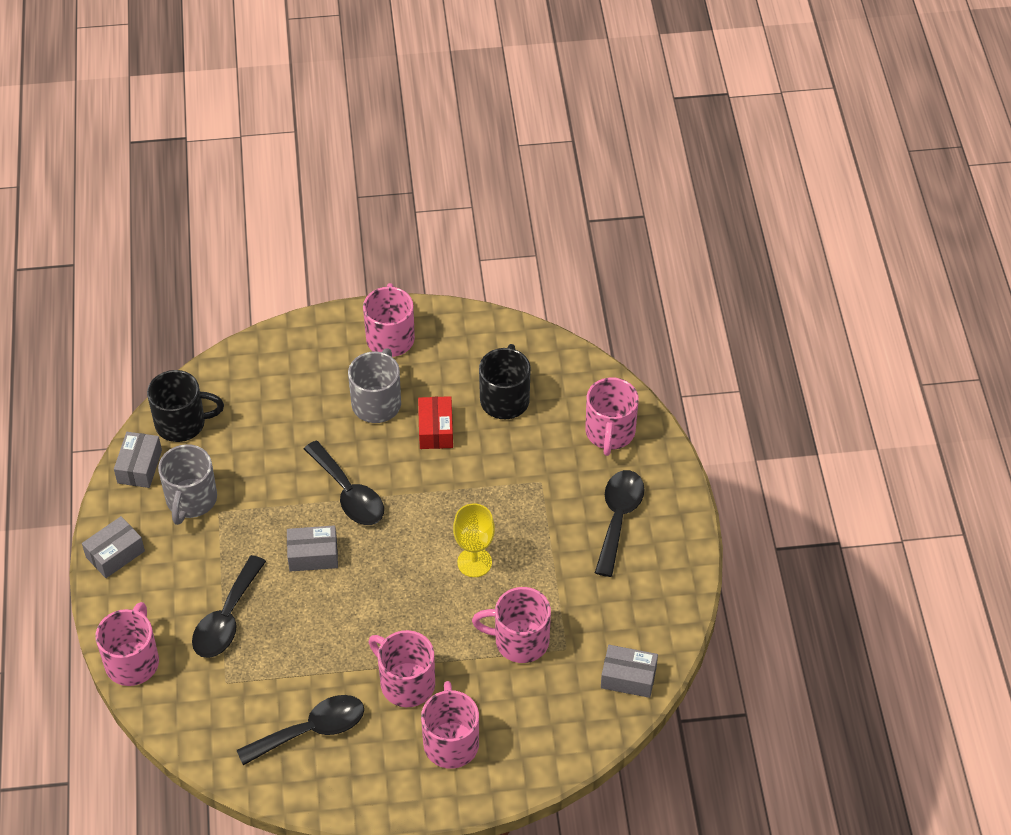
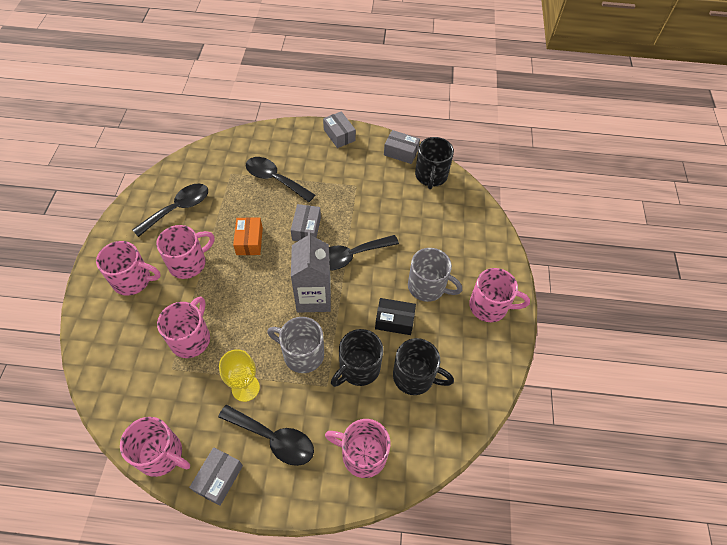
camera: 100 degrees right, 5 degrees up
(133, 661) = (262, 135): pink mug -> pink mug (161, 454)
(191, 500) = (368, 173): grey mug -> grey mug (302, 354)
(312, 730) = (178, 209): black spoon -> black spoon turned 120 degrees counterclockwise
(351, 619) = (249, 241): none -> orange box
(424, 521) = (313, 297): none -> grey carton
(435, 430) = (394, 320): red box -> black box
(474, 562) = (268, 323): yellow goblet -> yellow goblet (245, 388)
(510, 455) = (358, 368): none -> black mug
(628, 678) = (127, 407): grey box -> grey box (219, 478)

